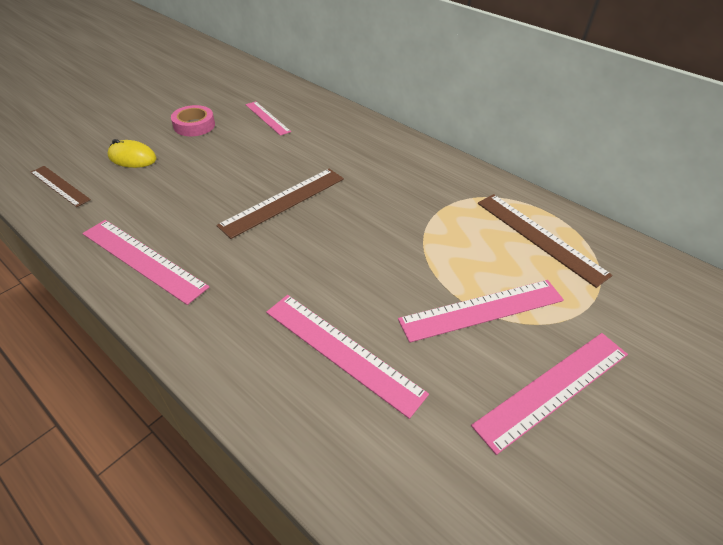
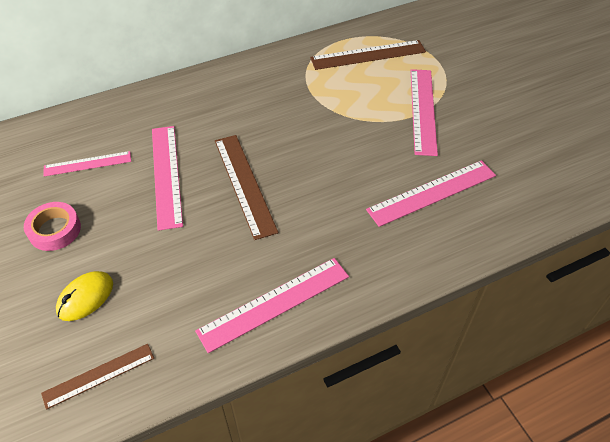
camera: 65 degrees left, 5 degrees up
(553, 388) = (493, 105): pink ruler -> pink ruler (166, 175)

